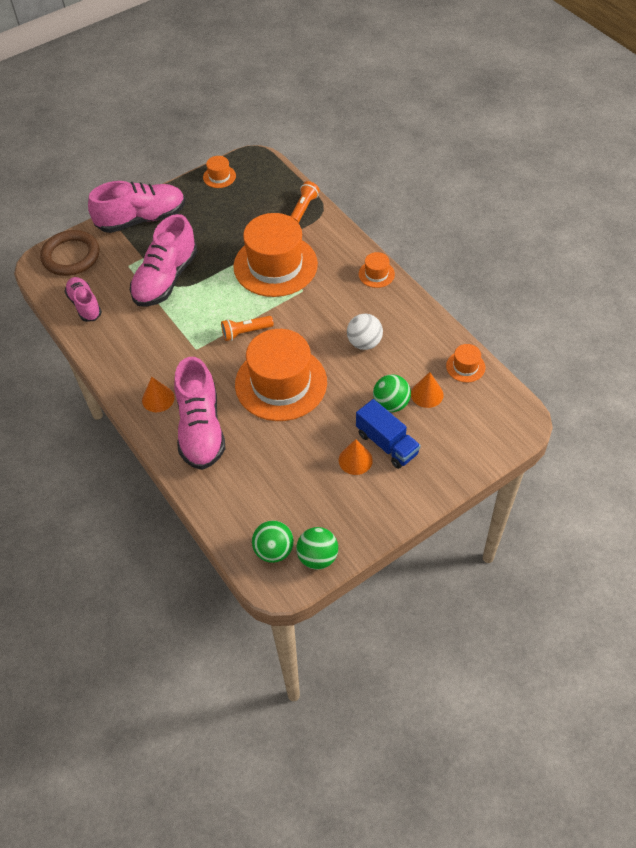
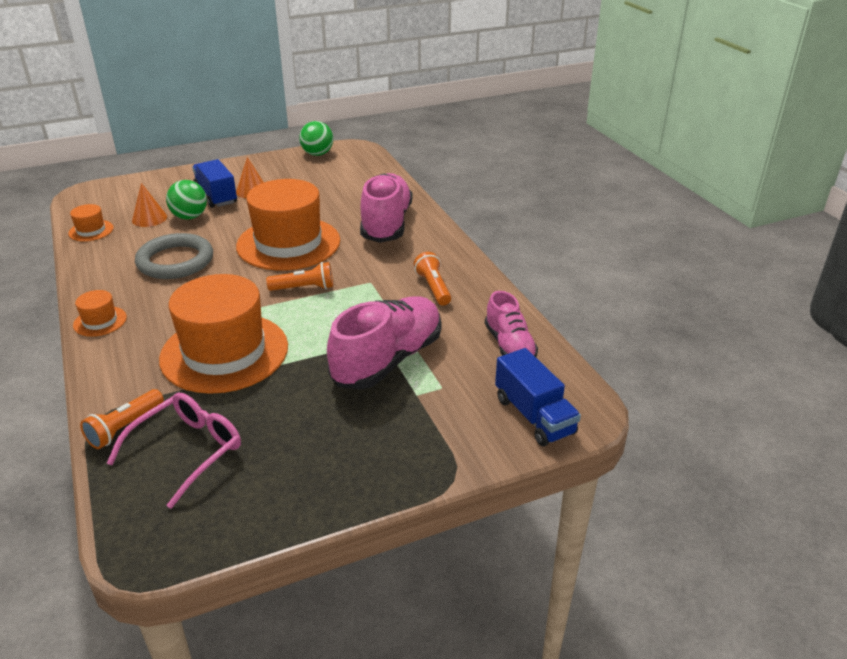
camera: 170 degrees left, 20 degrees down
(71, 256) = (534, 416): brown ring -> blue truck
(141, 219) = (407, 458): pink shoe -> none
(144, 351) = (433, 288): none -> orange flashlight
(158, 399) = (425, 249): orange cone -> none
(219, 176) = (234, 521): orange hat -> none
(261, 202) = (187, 451): none -> pink glasses
(274, 550) = (350, 160): green ball -> none
(364, 343) = (175, 261): white ball -> grey ring

